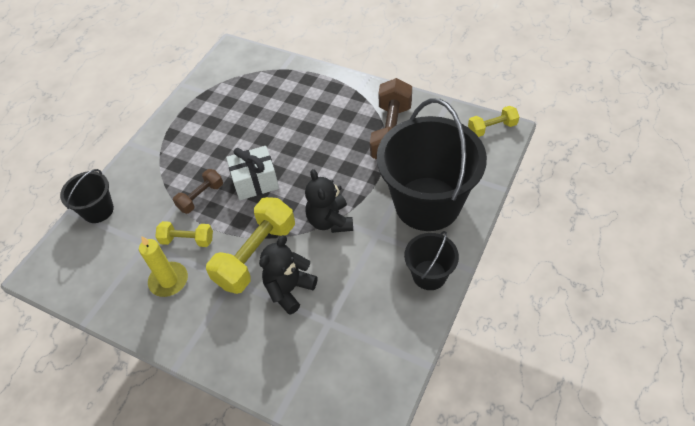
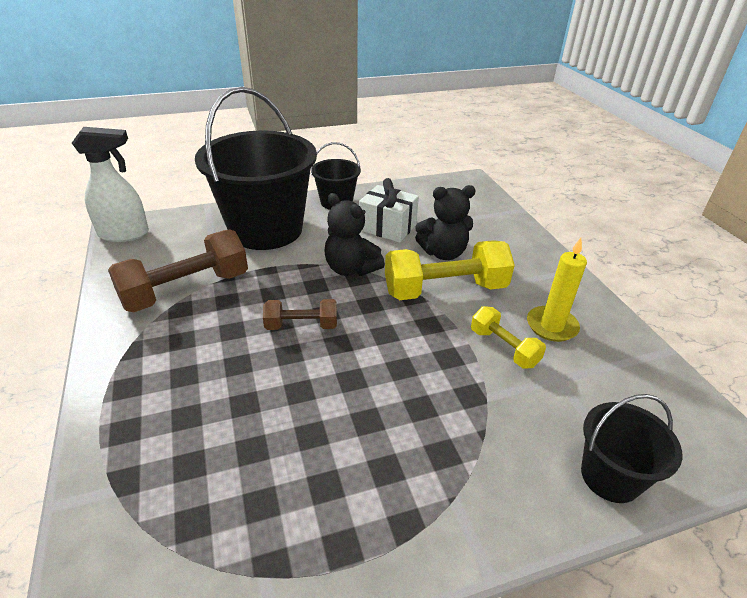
camera: 140 degrees left, 15 degrees down
(201, 197) = (449, 381): brown dumbbell -> brown dumbbell (301, 325)
(255, 182) = (371, 349): white gift -> white gift (387, 227)
(330, 221) = (351, 269): black teddy bear -> black teddy bear turned 105 degrees clockwise
(492, 128) = (124, 234): yellow dumbbell -> white spray bottle

